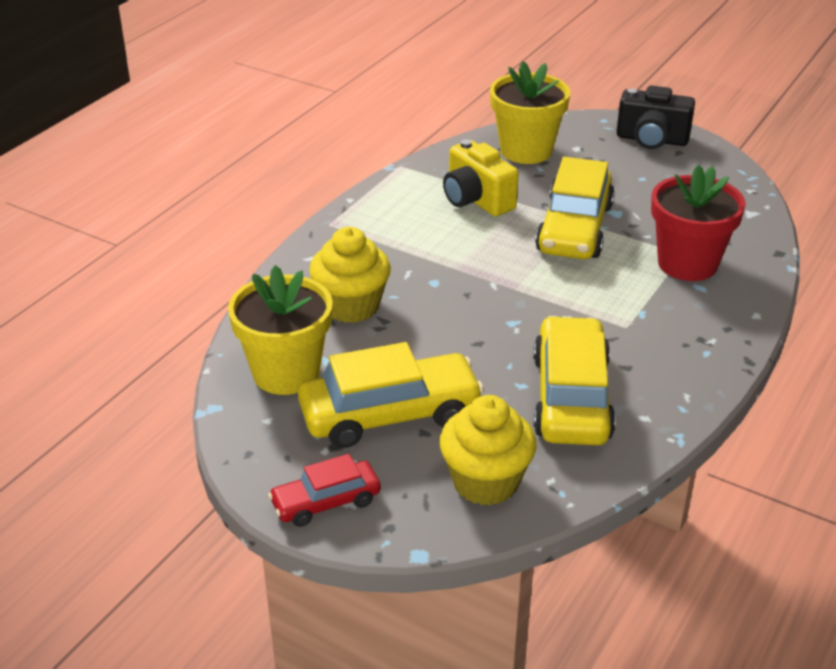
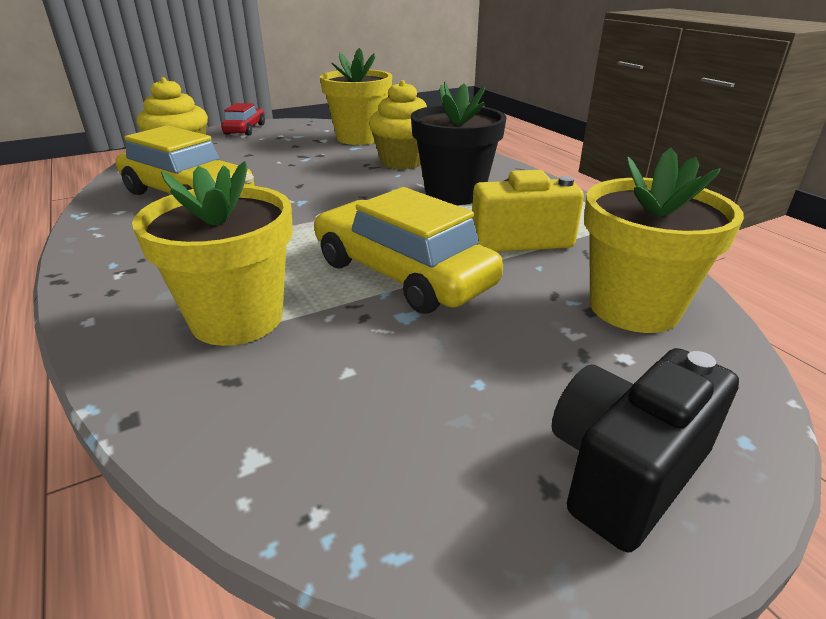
camera: 120 degrees right, 5 degrees down
(390, 414) = (278, 150): yellow car -> none
(414, 249) = (454, 193): none -> black flower pot
(687, 263) = (237, 319): red flower pot -> yellow flower pot

